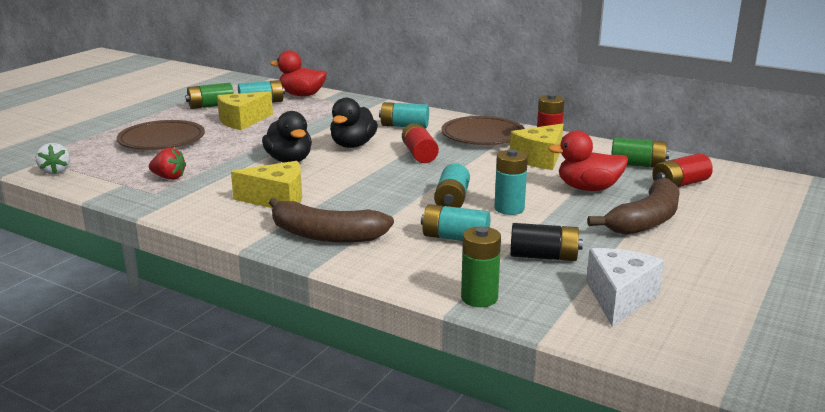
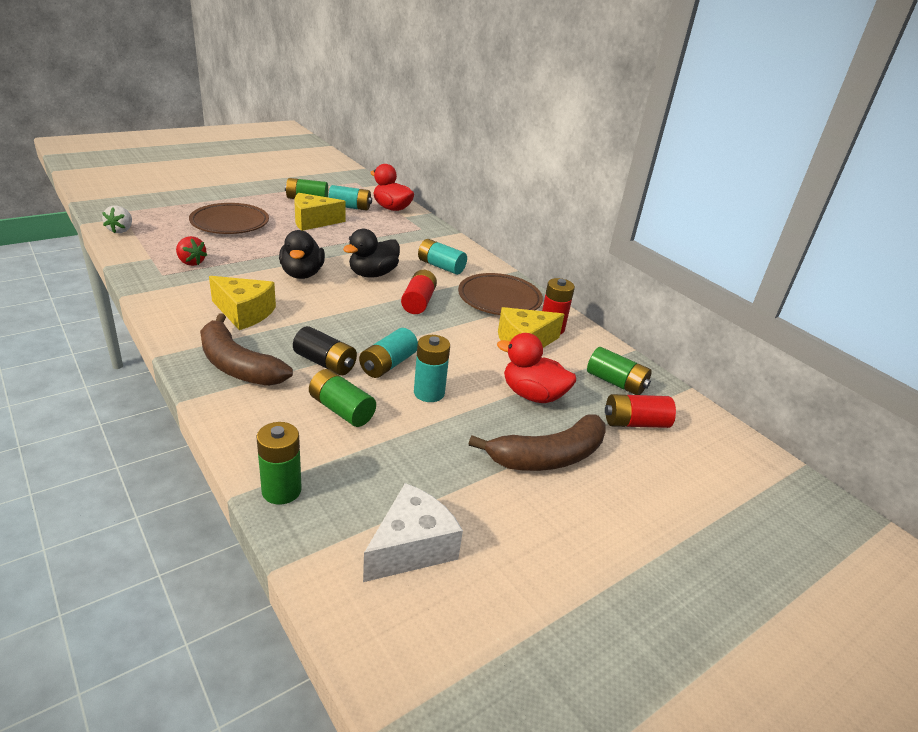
camera: 20 degrees right, 10 degrees up
(455, 238) = (341, 410): turquoise battery -> green battery
(544, 256) = (396, 464): black battery -> black battery (325, 363)

